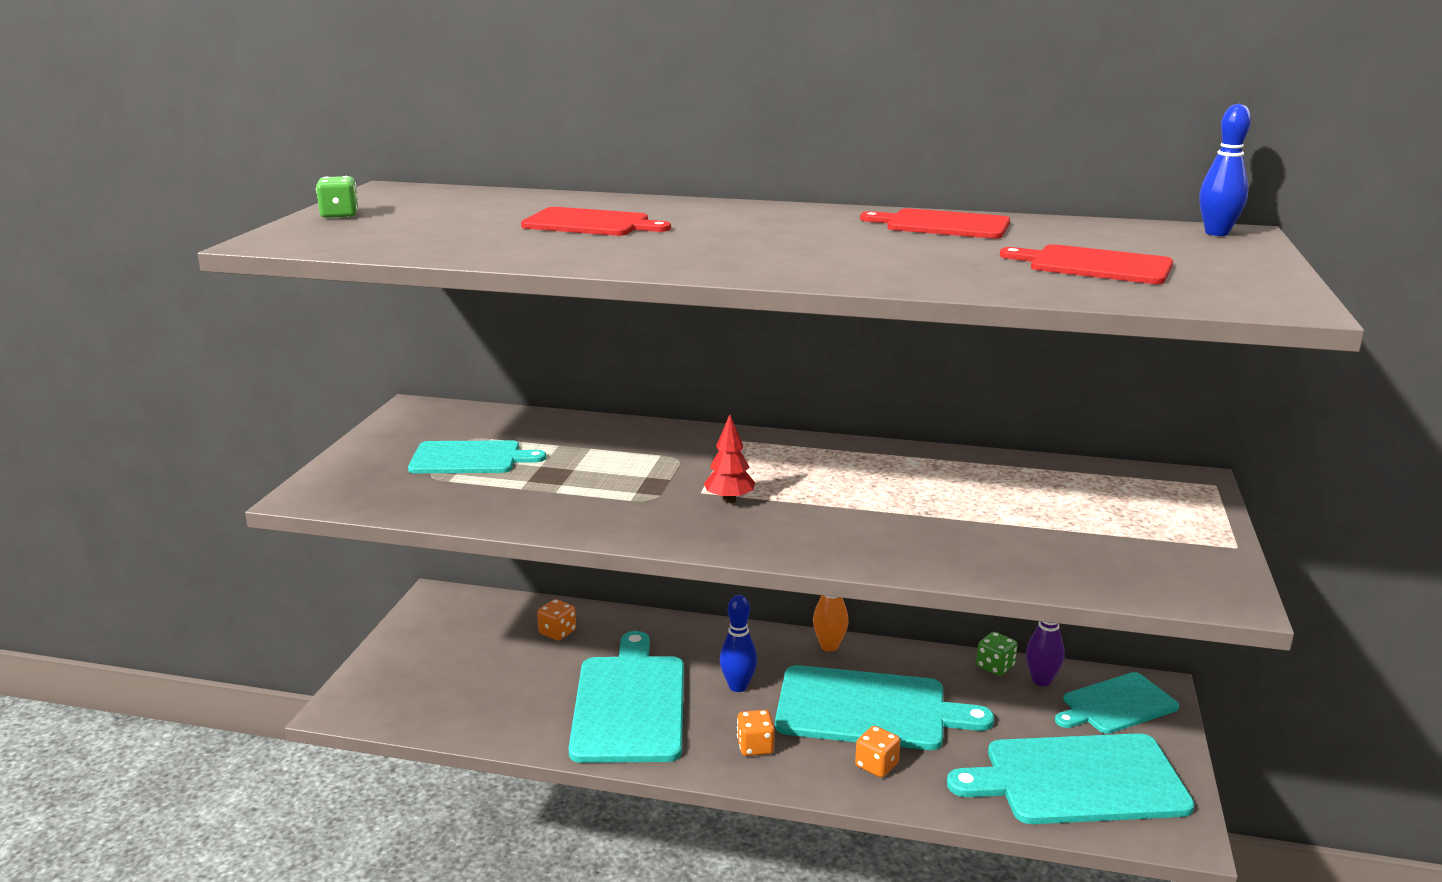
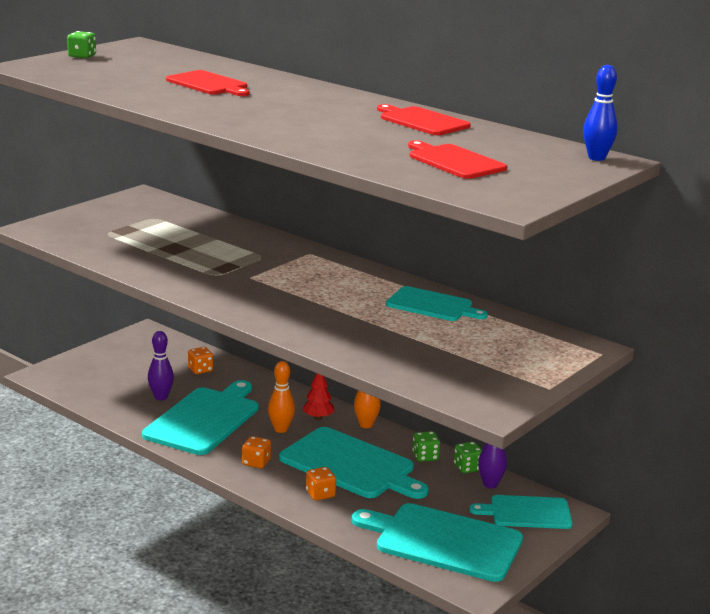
camera: 25 degrees right, 0 degrees up
(470, 458) = (140, 229): turquoise cutting board -> turquoise cutting board (432, 305)
(542, 689) = (161, 397): none -> purple bowling pin
(729, 500) = (260, 285): red tree -> red tree (318, 418)
(738, 686) = (281, 429): blue bowling pin -> orange bowling pin
(936, 667) = (425, 456): none -> green dice

